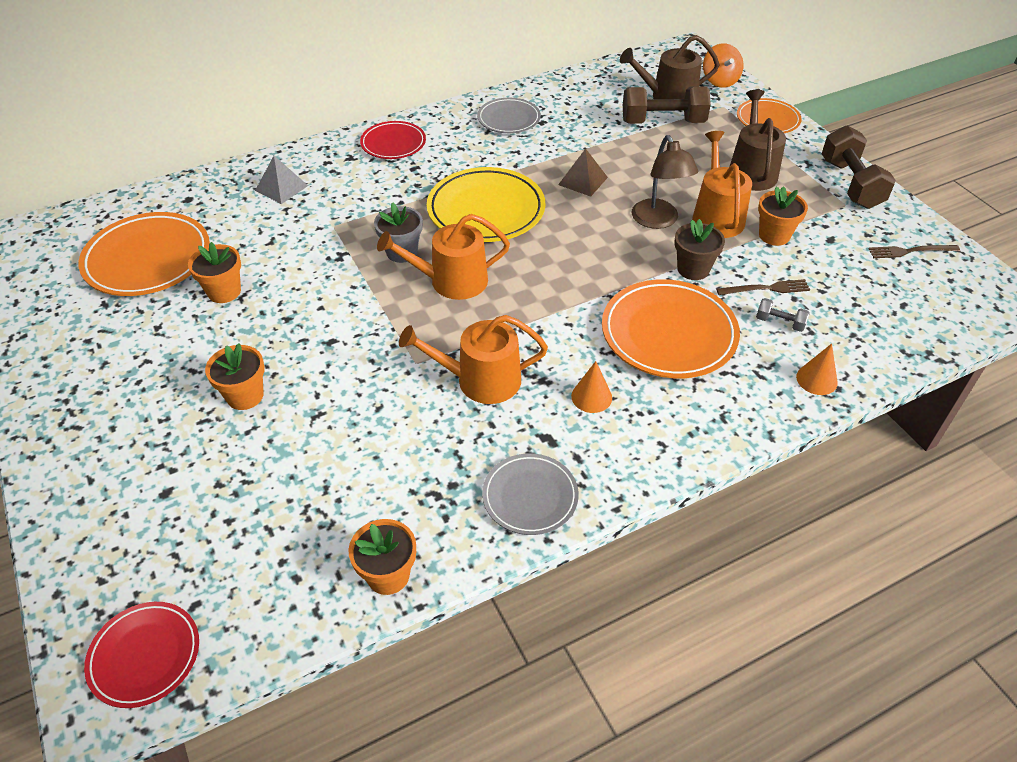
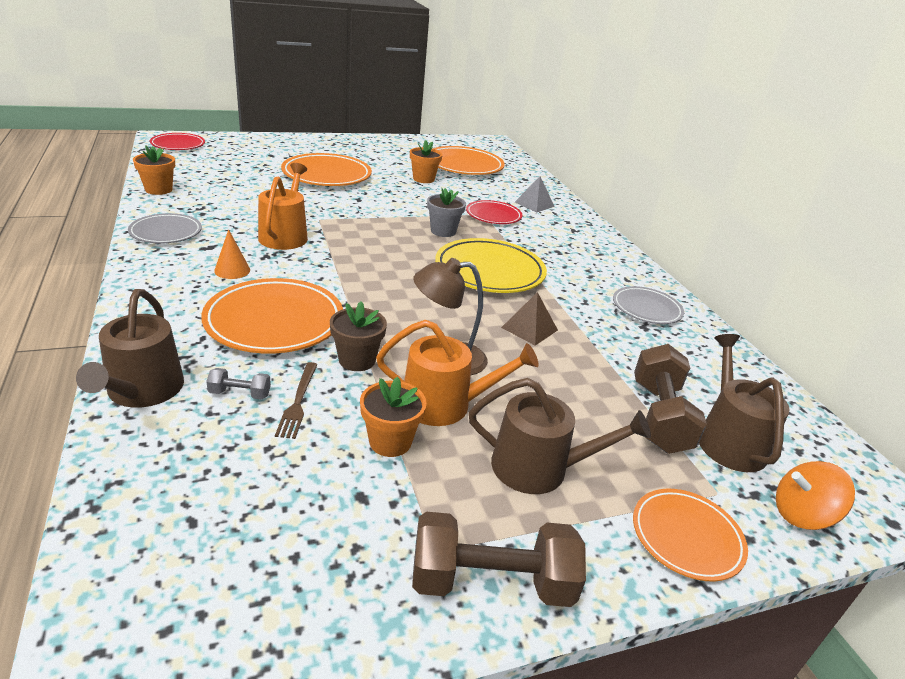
camera: 95 degrees right, 15 degrees down
(245, 396) = (327, 175): orange flower pot -> orange plate
(393, 143) = (596, 248): red plate -> red plate (493, 215)
(451, 281) = (399, 243): orange watering can -> none
(779, 322) = (240, 394): grey dumbbell -> grey dumbbell turned 60 degrees clockwise
(816, 379) = (142, 391): orange cone -> brown watering can
(911, 251) = (293, 589): brown fork -> none

